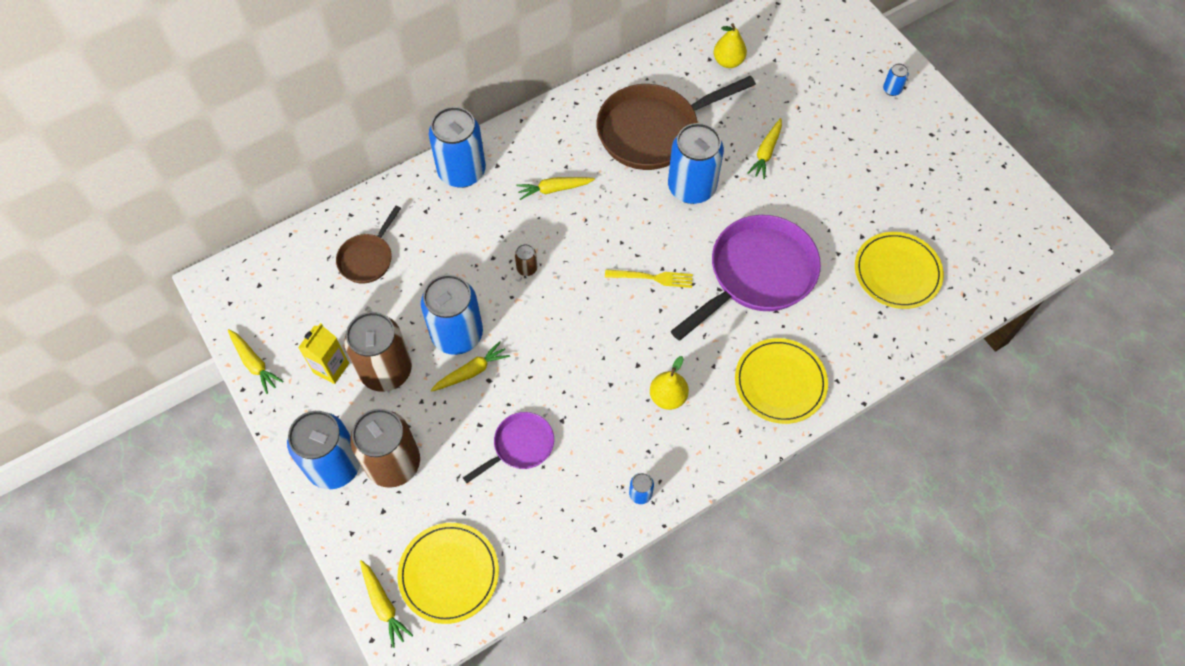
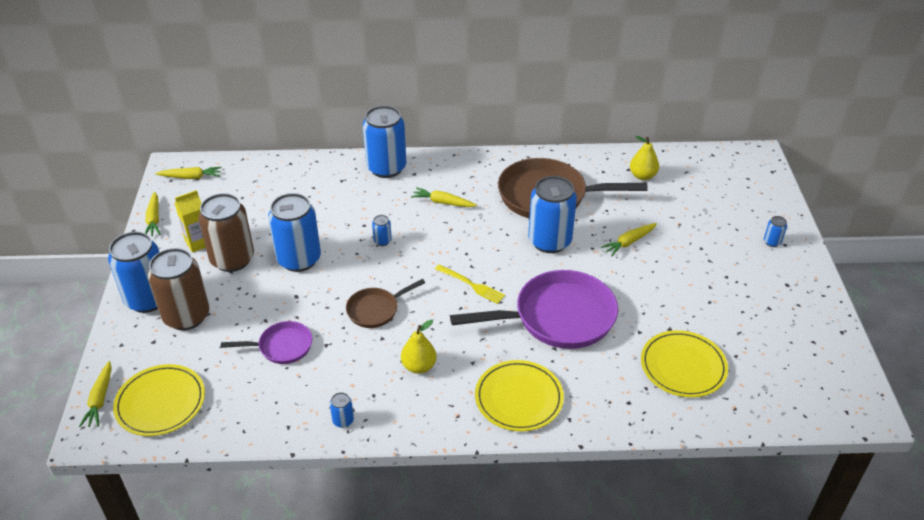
camera: 30 degrees right, 20 degrees down
(368, 258) = (279, 191): brown pan -> brown pan (375, 310)
(471, 371) = (289, 285): yellow carrot -> yellow carrot (191, 177)
(527, 268) = (382, 241): brown can -> blue can

